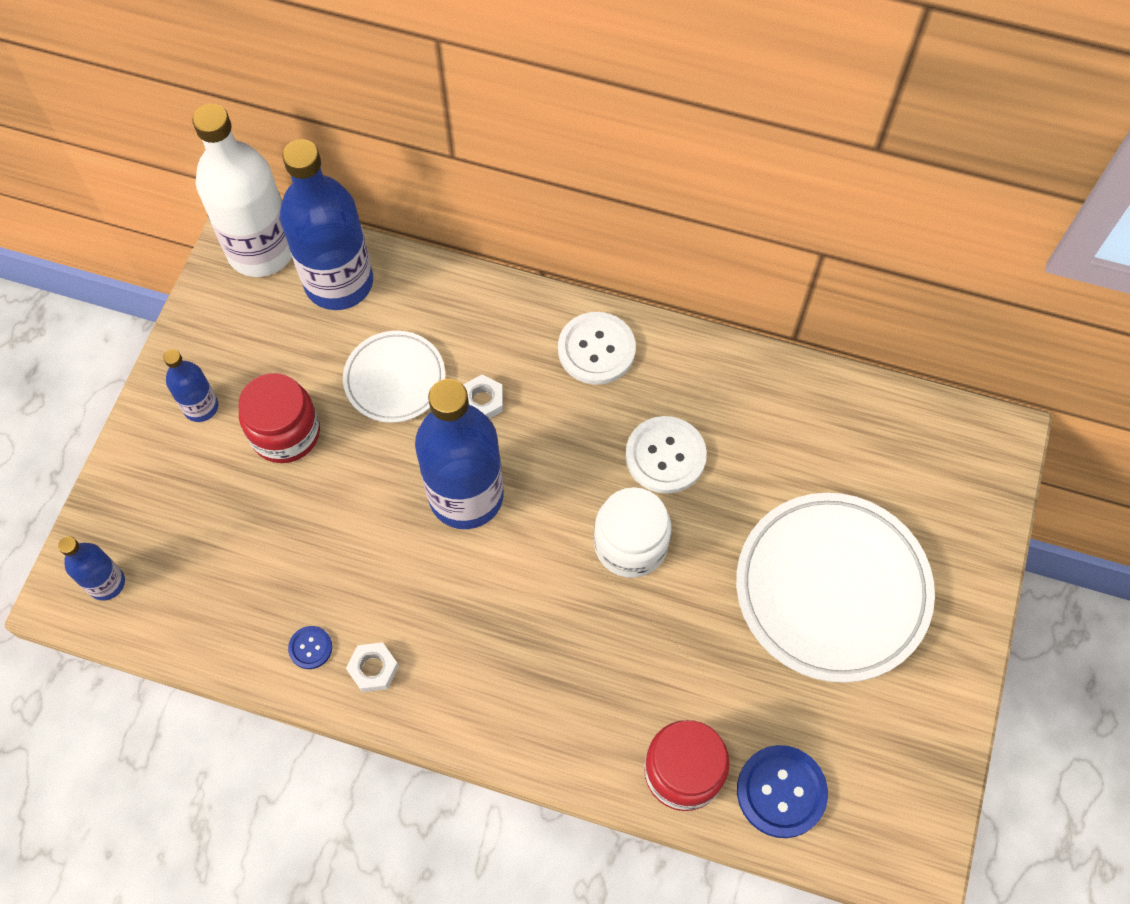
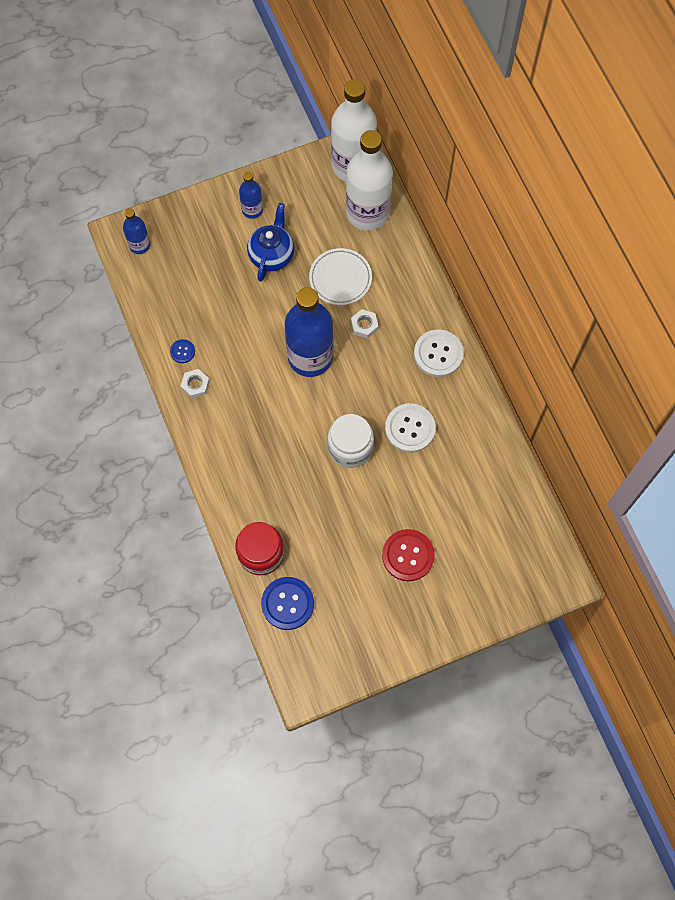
camera: 50 degrees right, 5 degrees up
(285, 433) = (272, 255): red jar -> blue teapot
(339, 282) = (367, 212): blue bottle -> white bottle
(832, 589) = (408, 555): white plate -> red button

